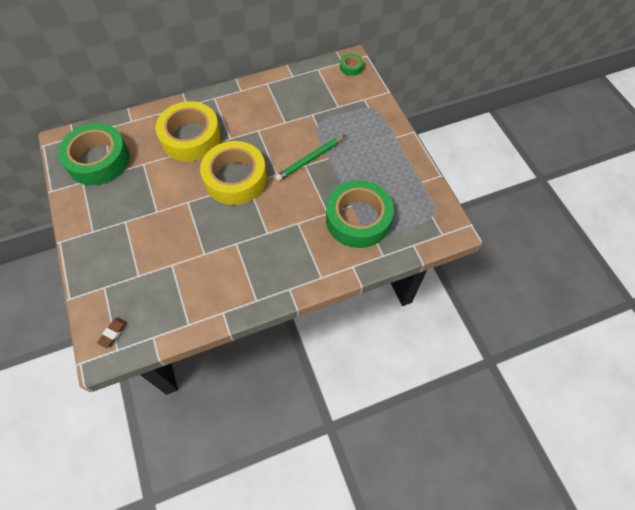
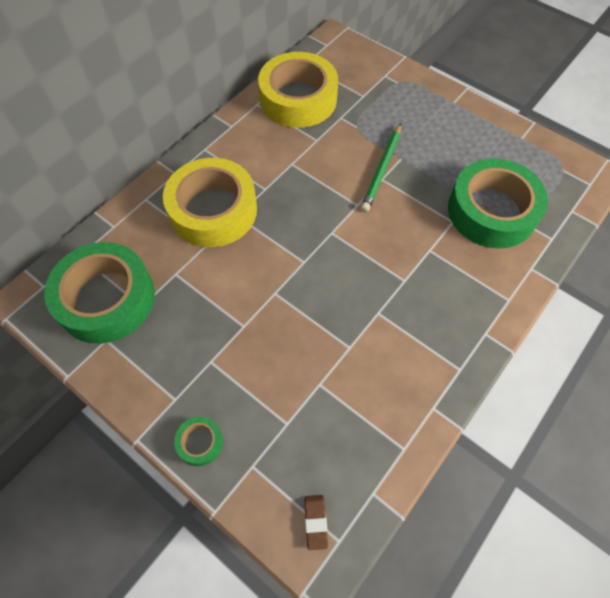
camera: 30 degrees left, 0 degrees up
(235, 178) = (311, 234): yellow tape -> yellow tape (298, 99)
(351, 67) = (341, 46): green tape -> green tape (200, 442)

